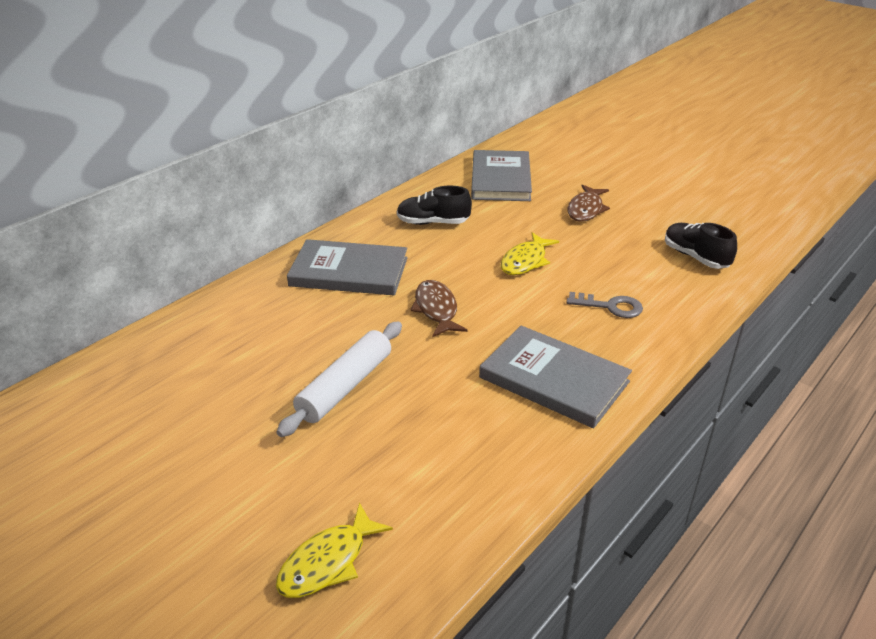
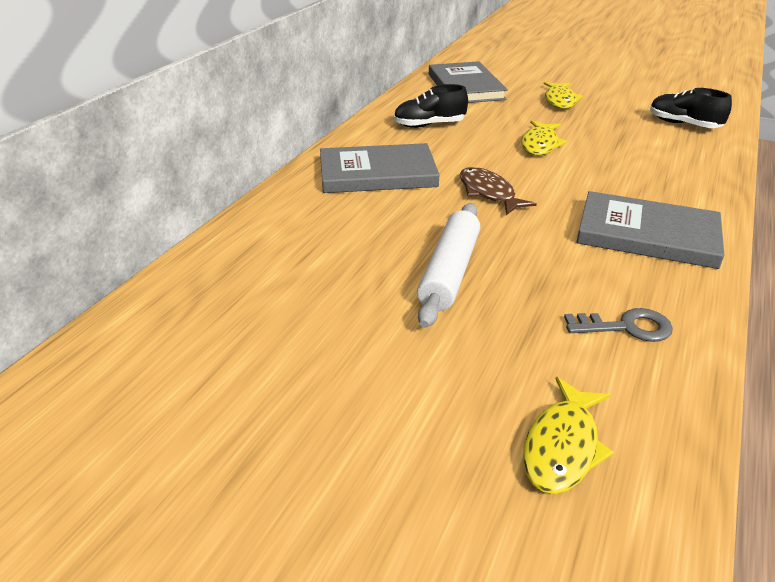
camera: 15 degrees left, 0 degrees up
(586, 209) = (560, 101): brown fish -> yellow fish
(610, 306) = (645, 169): grey key -> grey key (626, 327)

